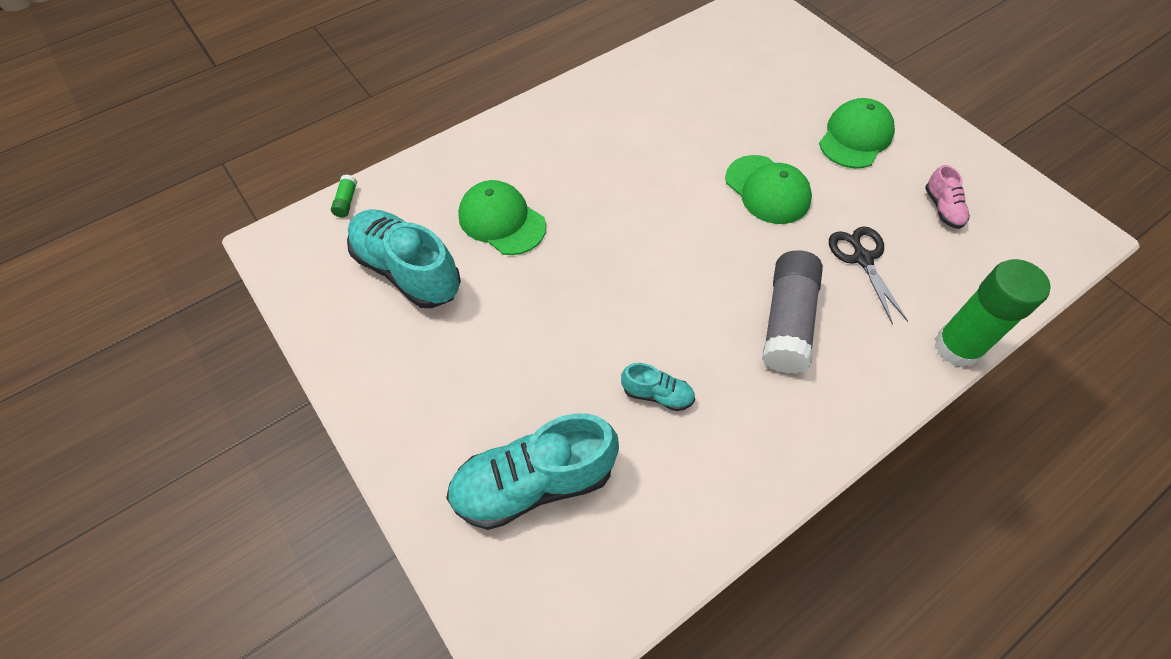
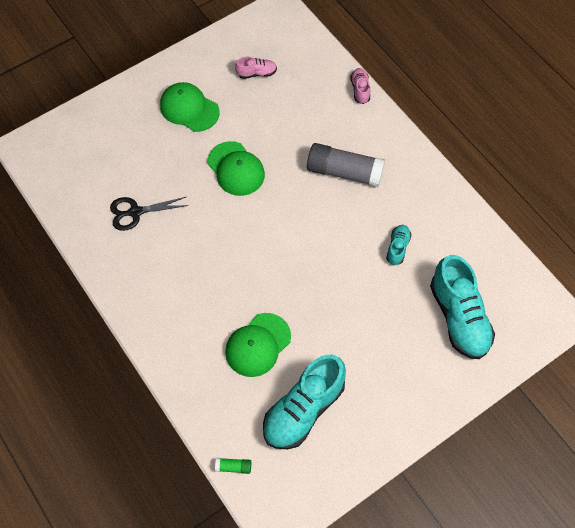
camera: 90 degrees left, 5 degrees up
(767, 190) = (236, 169): green cap -> green cap turned 90 degrees clockwise
(862, 258) = (296, 124): black scissors -> black scissors (135, 212)
(957, 347) = (360, 90): green glue stick -> pink shoe

